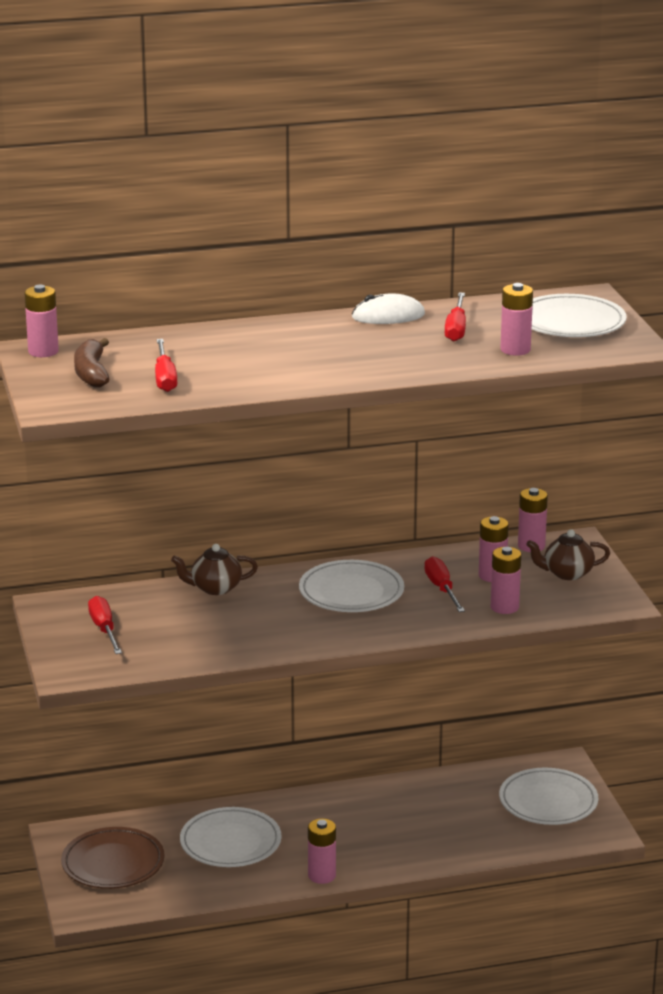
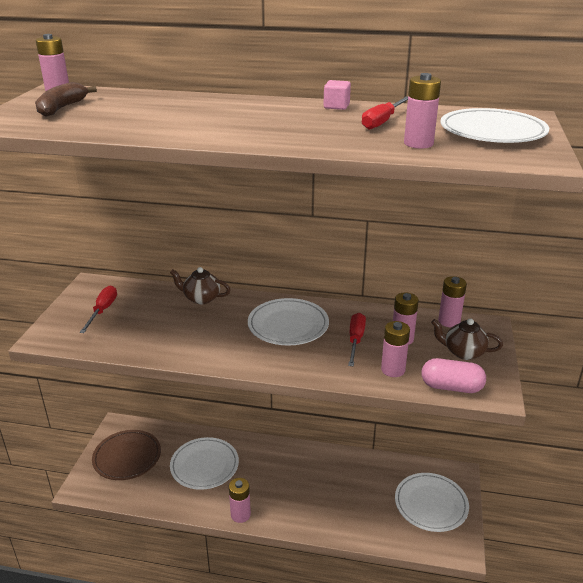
camera: 25 degrees right, 5 degrees up
(165, 378) = (104, 118): red screwdriver -> none
(388, 316) = (336, 106): white mouse -> pink cube
(575, 608) = (451, 387): none -> pink capsule

